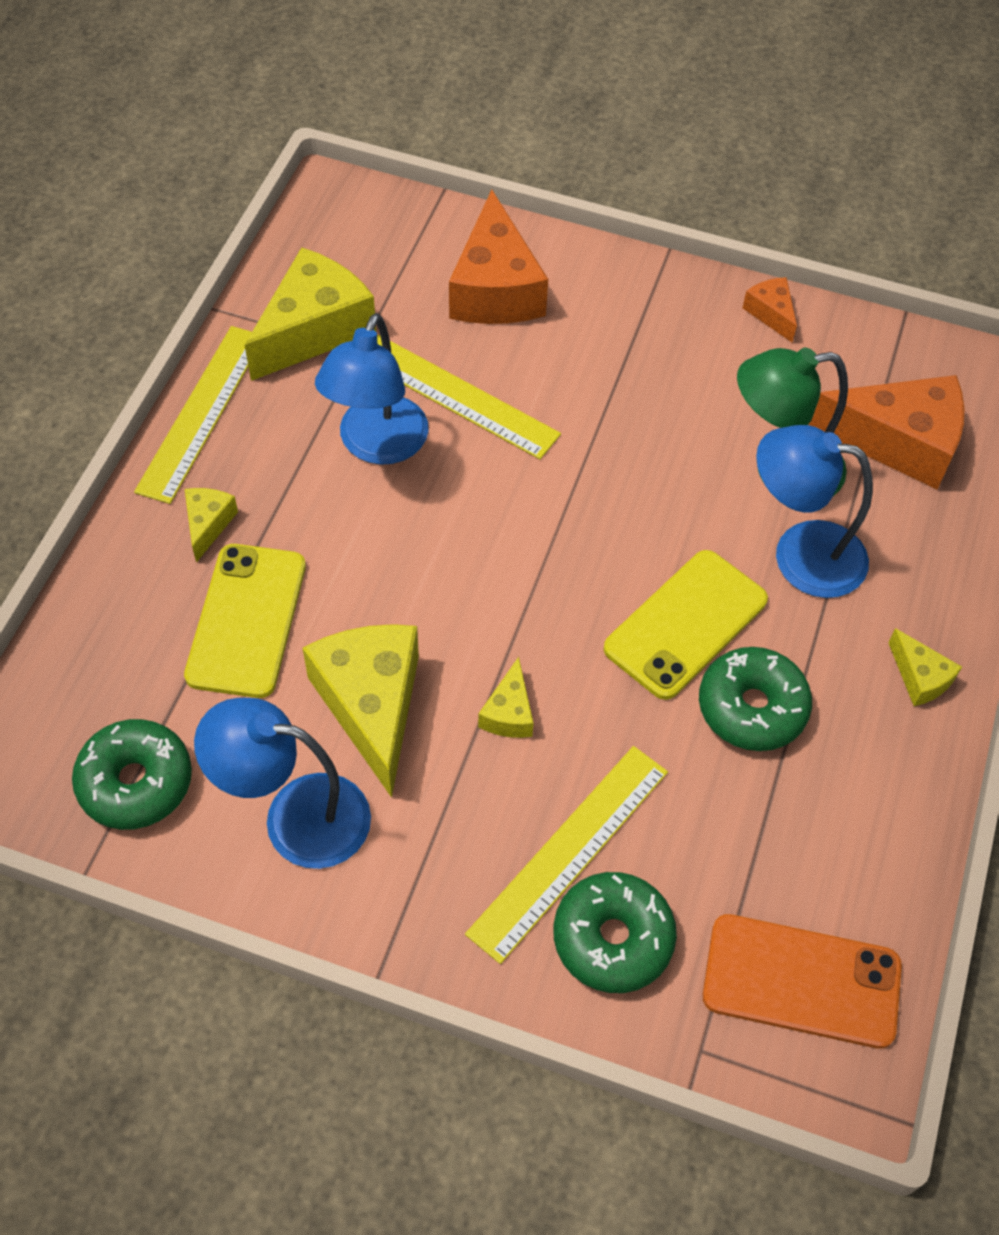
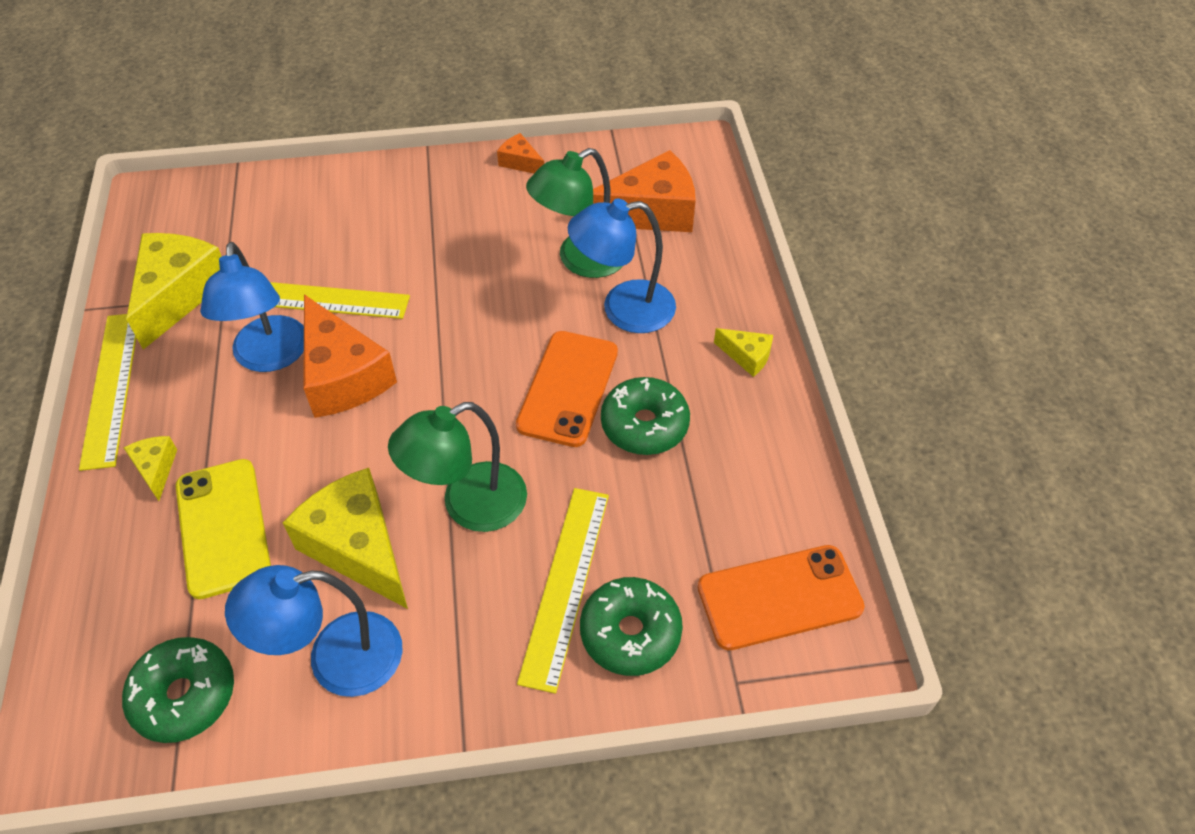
camera: 25 degrees left, 5 degrees down
(495, 288) = (310, 216): orange cheese -> orange cheese (343, 376)
(509, 713) = (469, 505): yellow cheese -> green lamp
(685, 624) = (568, 388): yellow phone -> orange phone

